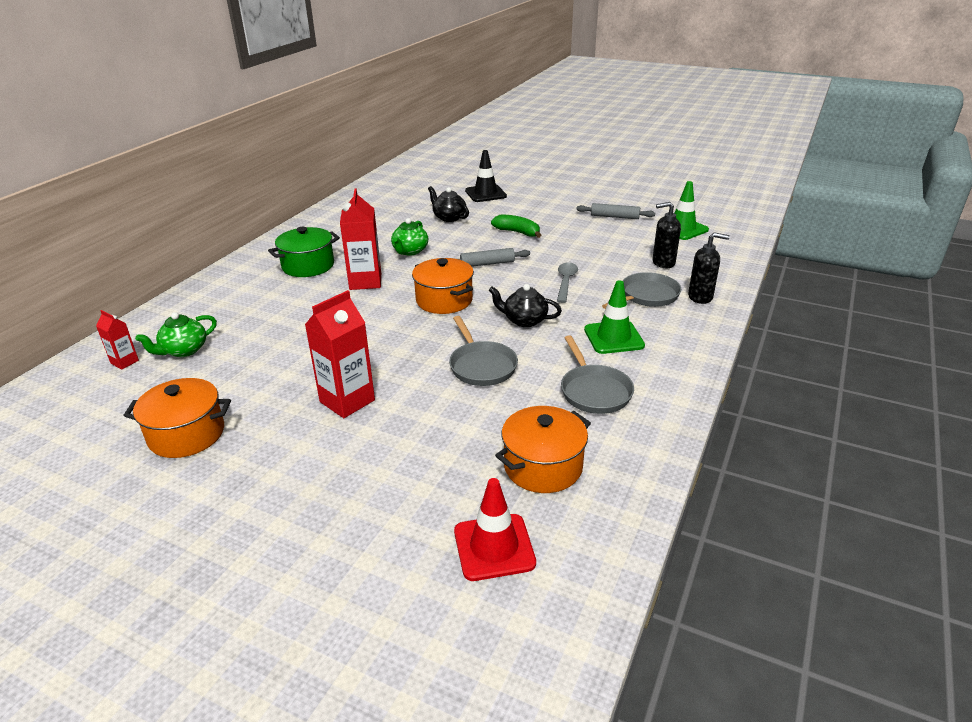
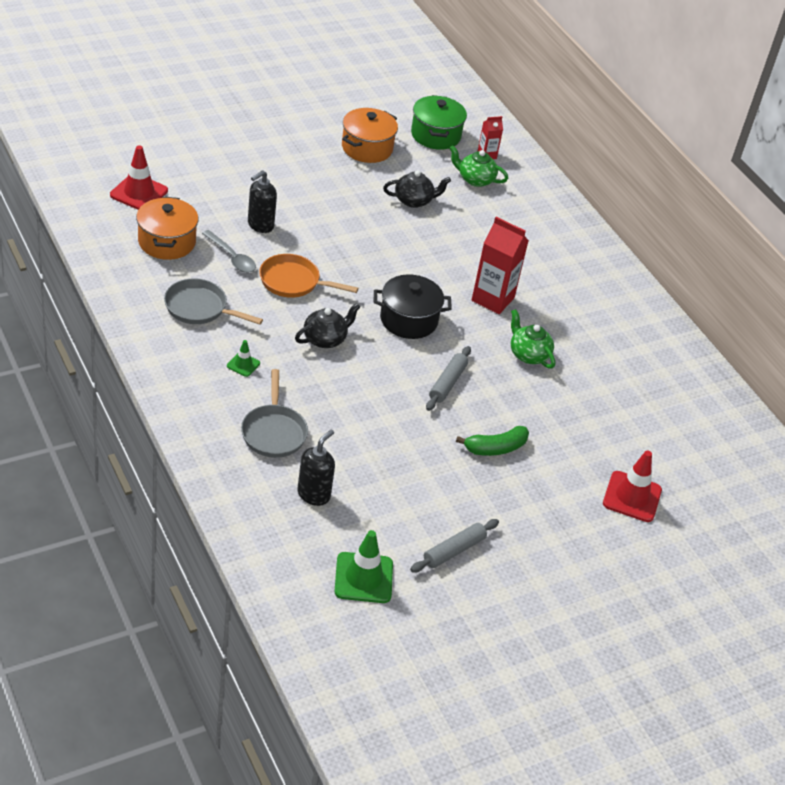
camera: 120 degrees right, 10 degrees up
(184, 350) = (475, 179): green teapot -> green teapot turned 60 degrees counterclockwise
(308, 266) = (561, 285): green pot -> green pot (435, 135)
(347, 401) = (326, 211): red carton -> none
(444, 300) = (408, 320): orange pot -> black pot
(449, 217) = (586, 425): black teapot -> black teapot (414, 201)
(481, 366) = (293, 282): grey pan -> orange pan
(485, 194) = (632, 497): black traffic cone -> red traffic cone
(565, 282) = (357, 404): grey spoon -> grey spoon (232, 257)
(613, 337) = (243, 364): green traffic cone -> green traffic cone, size x0.52
(700, 297) = (230, 462): black soap dispenser -> black soap dispenser (260, 225)

